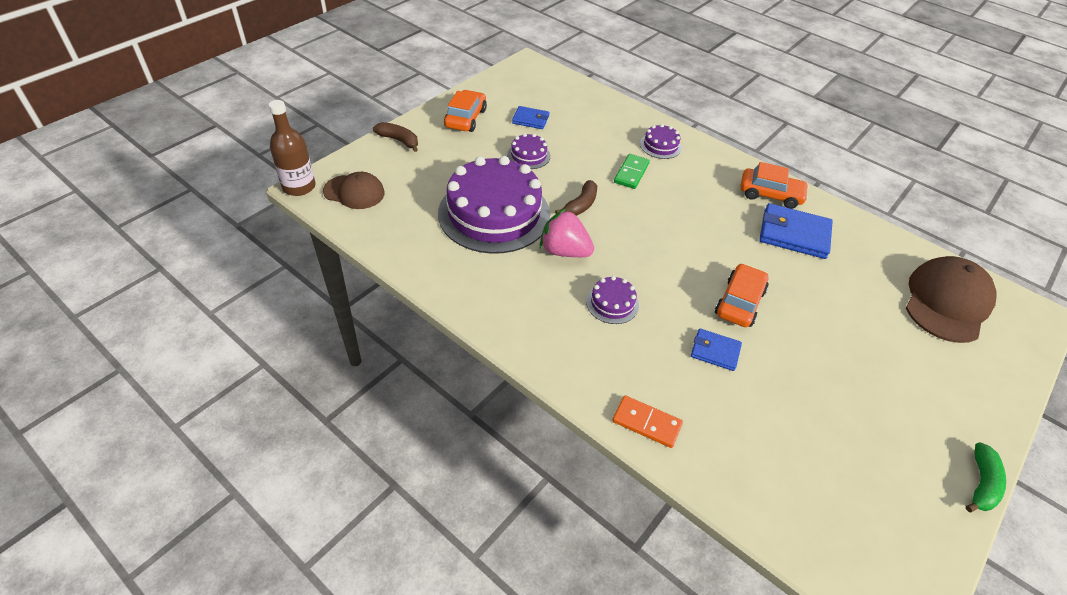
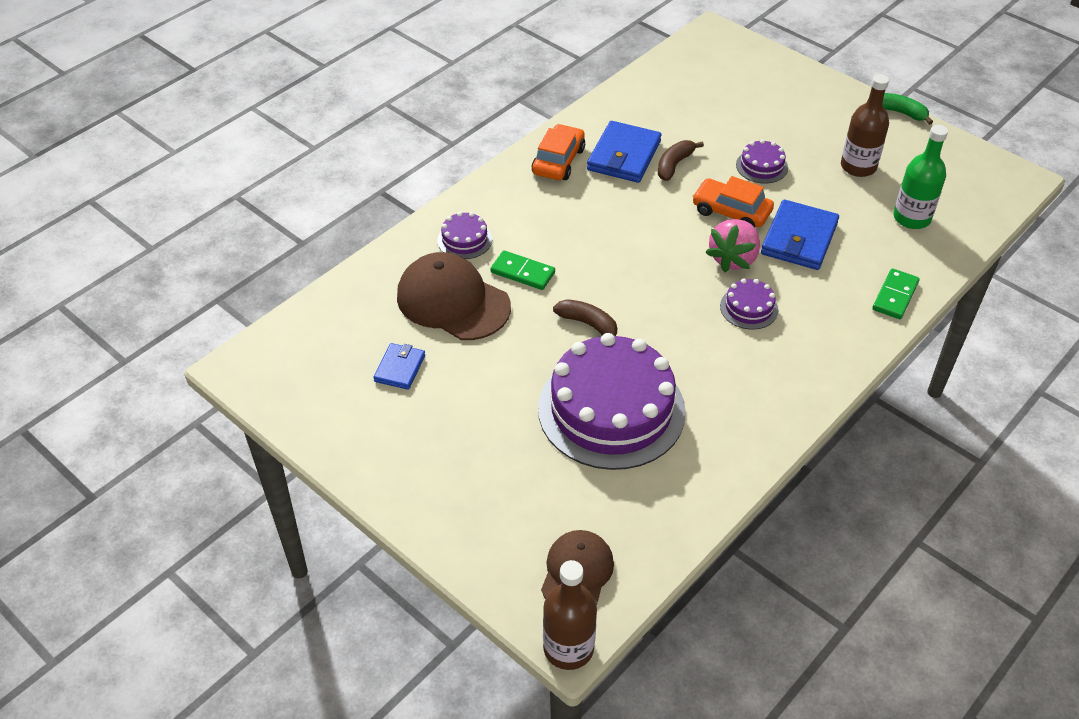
camera: 85 degrees left, 0 degrees up
(399, 140) = (449, 527): brown banana -> brown banana (674, 165)
(465, 118) = (392, 445): orange car -> none
(528, 155) = (486, 372): purple cake -> purple cake (761, 166)
(564, 251) = (673, 343): pink strawberry -> pink strawberry (733, 259)
(646, 423) = (895, 296): orange domino -> green domino
(715, 351) = (799, 239): blue wallet -> blue wallet, size x1.75
(778, 461) = (911, 218): none -> green bottle
(852, 421) = (858, 167): none -> brown bottle
(946, 302) = (707, 78): brown cap -> brown cap (453, 301)

